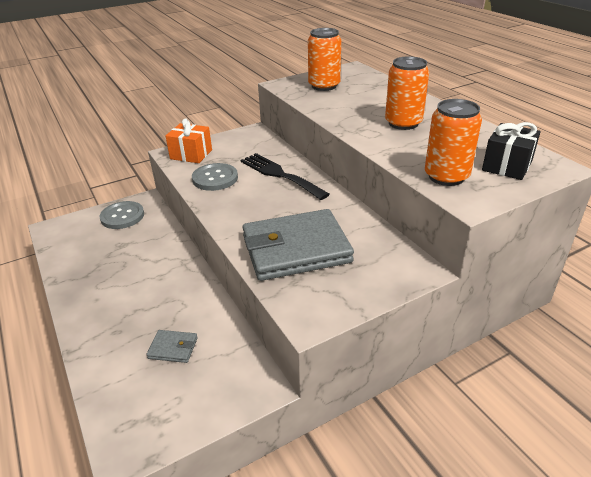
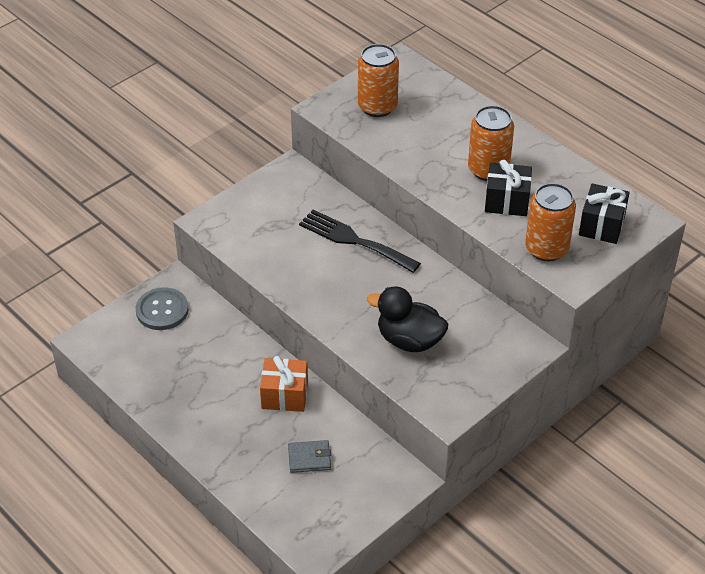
camera: 15 degrees left, 10 degrees up
(191, 154) = (232, 221): orange gift -> orange gift (285, 395)
(215, 178) = (281, 256): grey button -> none
(296, 249) = (409, 340): grey wallet -> black duck
(414, 142) = (507, 201): none -> black gift

